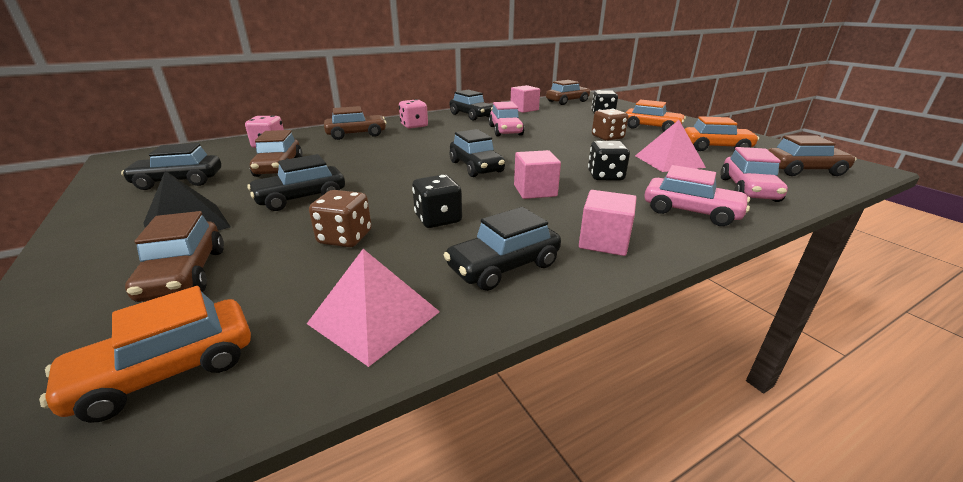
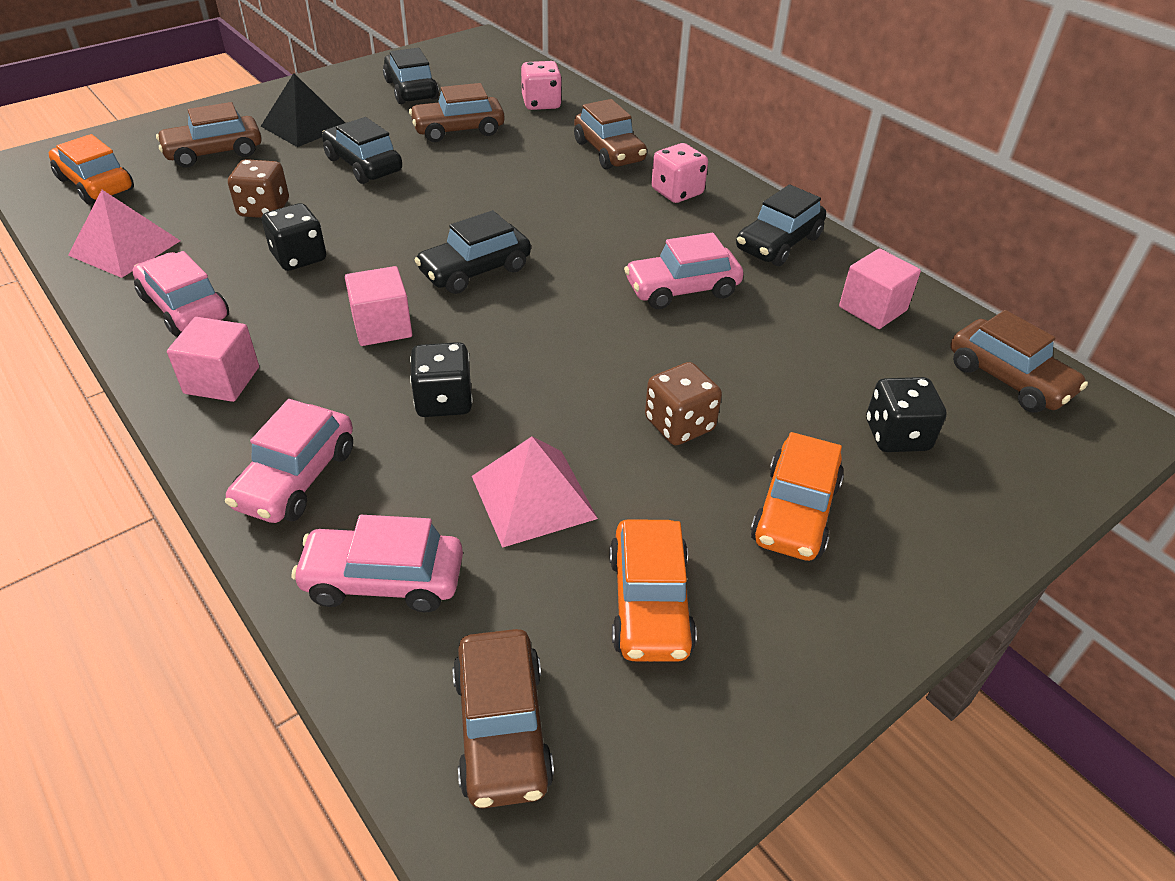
camera: 80 degrees right, 15 degrees up
(503, 266) = (184, 307): black car -> pink car

